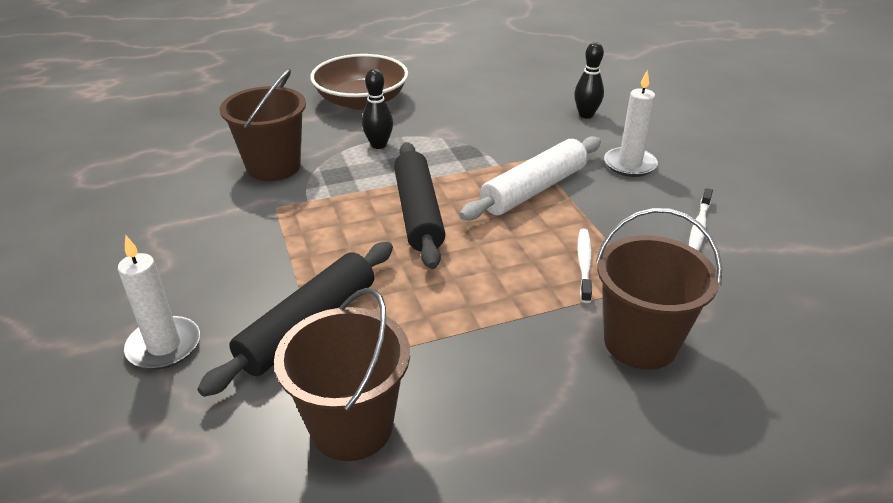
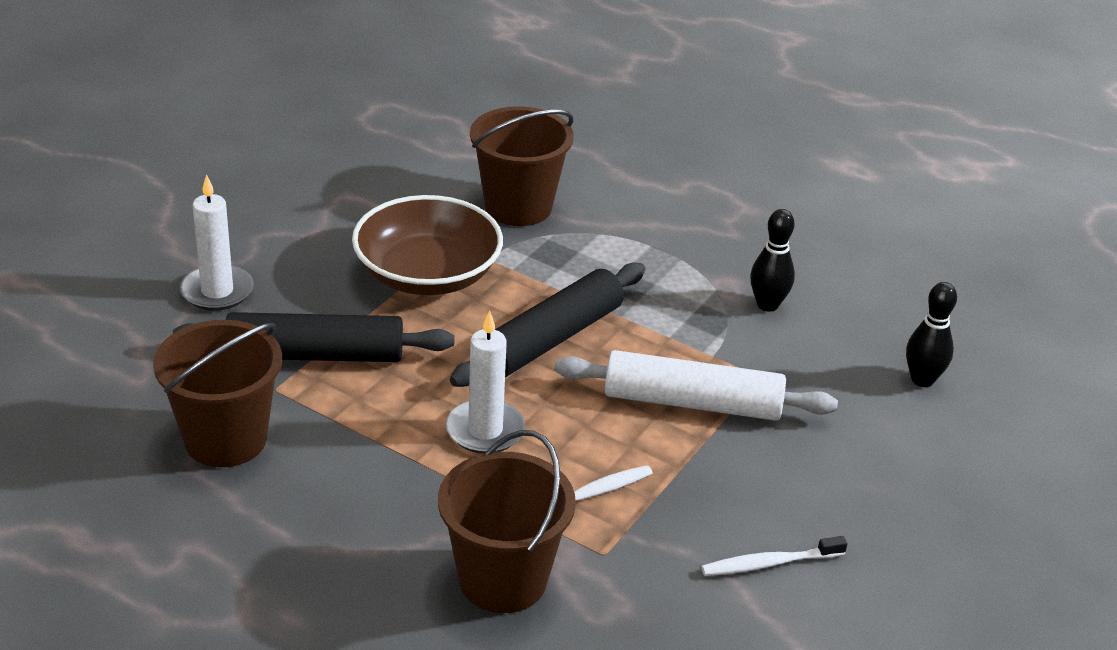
camera: 50 degrees right, 0 degrees up
(361, 101) = (718, 195): brown bowl -> brown bowl (427, 274)
(379, 145) = (643, 252): black bowling pin -> black bowling pin (767, 305)
(629, 164) = (843, 460): white candle -> white candle (485, 430)

